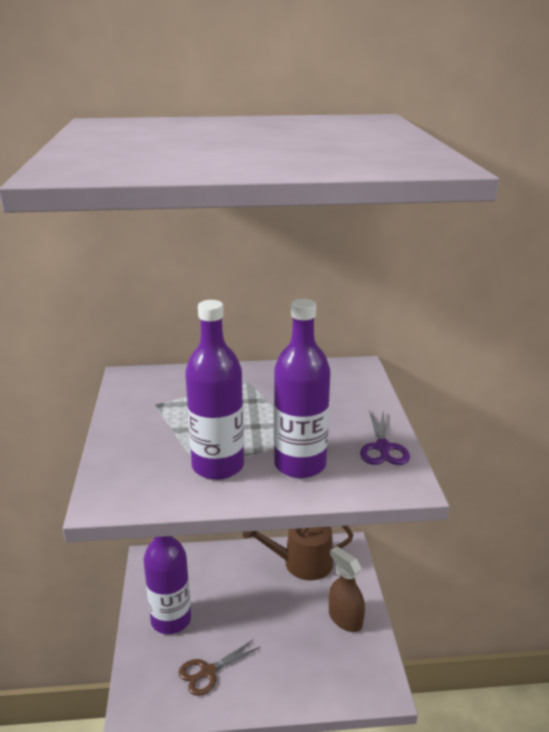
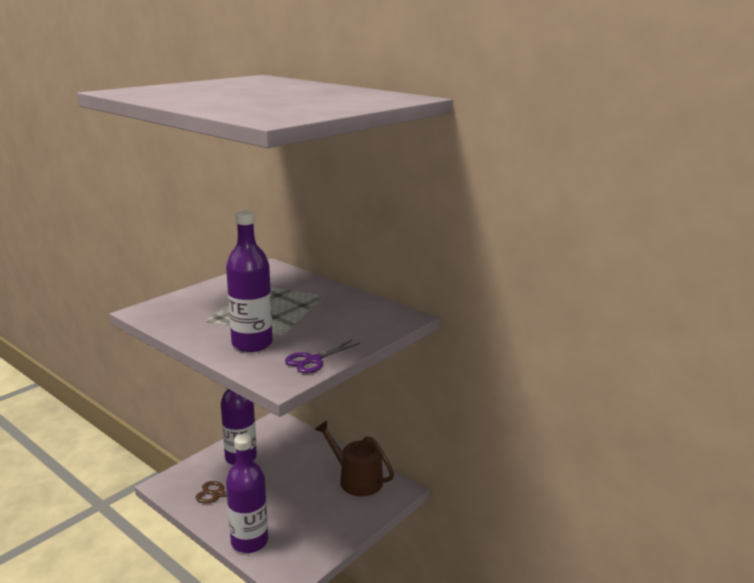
camera: 45 degrees right, 5 degrees down
(218, 466) = (215, 323): purple bottle -> purple bottle (249, 541)
(345, 619) = (330, 526): brown spray bottle -> none

